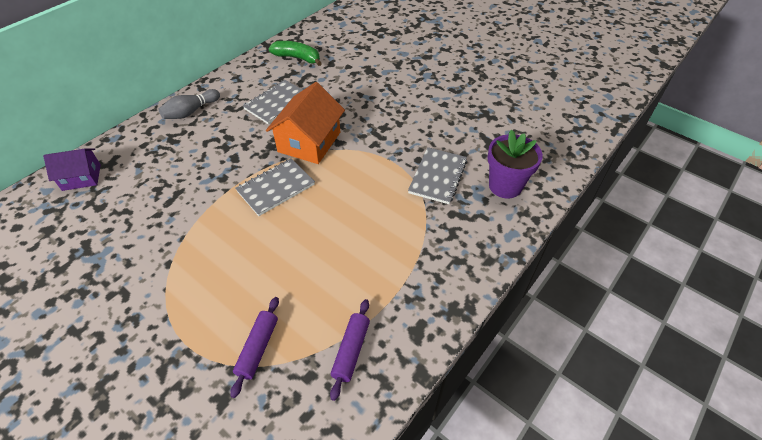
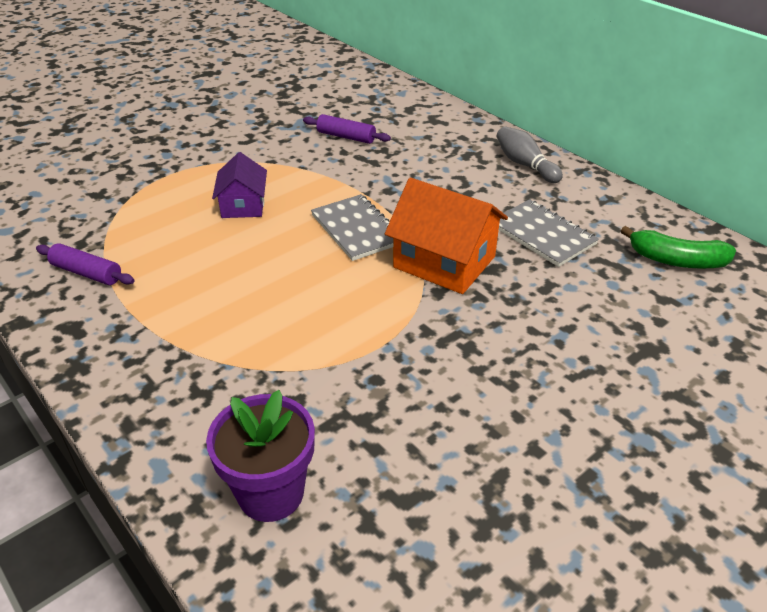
camera: 100 degrees right, 10 degrees down
(81, 177) = (415, 107): purple house -> purple house (243, 205)
(258, 348) = (135, 213): purple rolling pin -> purple rolling pin (346, 137)
(297, 58) = (676, 260): green banana -> green banana turned 75 degrees clockwise
(437, 176) = (326, 397): grey notebook -> none

